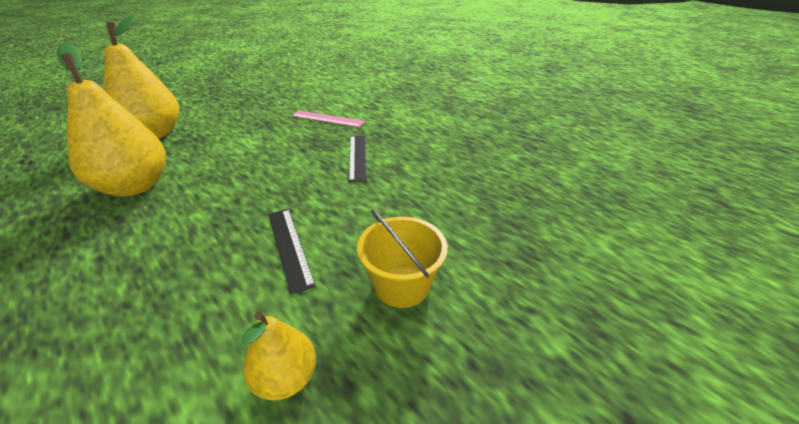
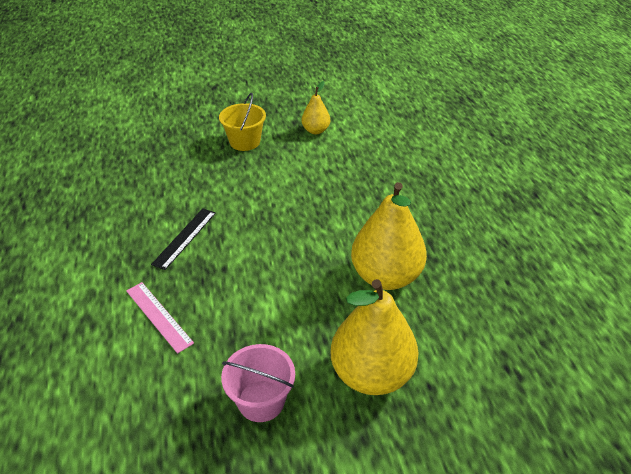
camera: 150 degrees left, 5 degrees up
(231, 110) = (261, 401): none -> pink bucket
(289, 247) = (287, 179): black ruler -> none

